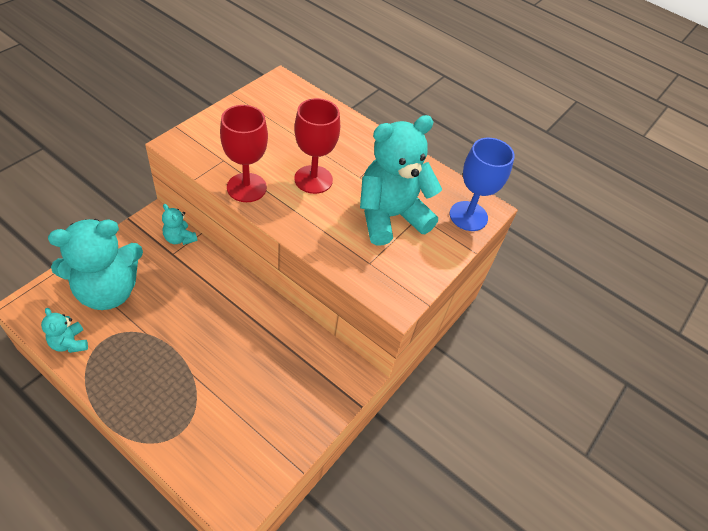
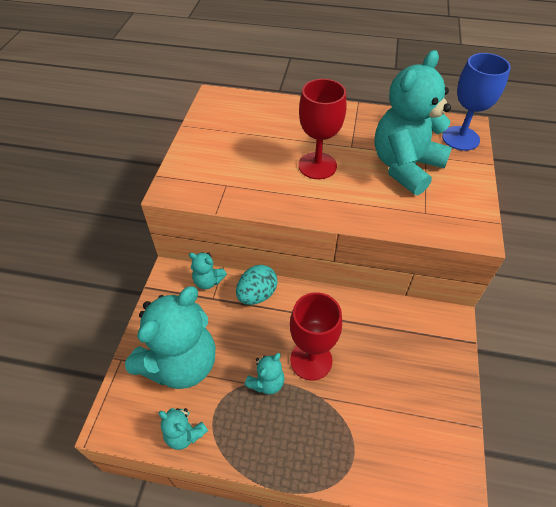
camera: 20 degrees left, 0 degrees up
(160, 340) = (266, 382): none -> turquoise teddy bear
(209, 269) = (257, 295): none -> turquoise egg
(246, 187) = (268, 199): red goblet -> red goblet (311, 360)

